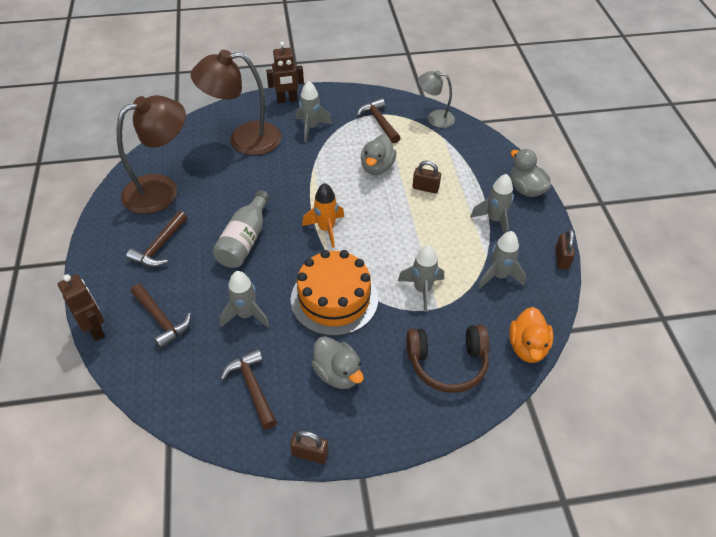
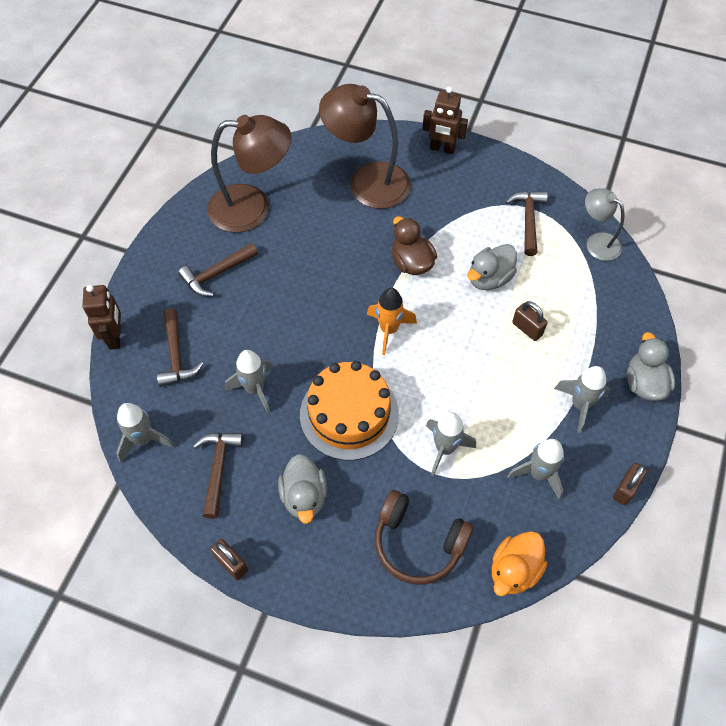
camera: 30 degrees right, 10 degrees up
(244, 240) = (300, 304): grey bottle -> none
(311, 128) = (447, 196): grey rocket -> grey rocket (144, 440)
(313, 179) = (411, 262): none -> brown duck

